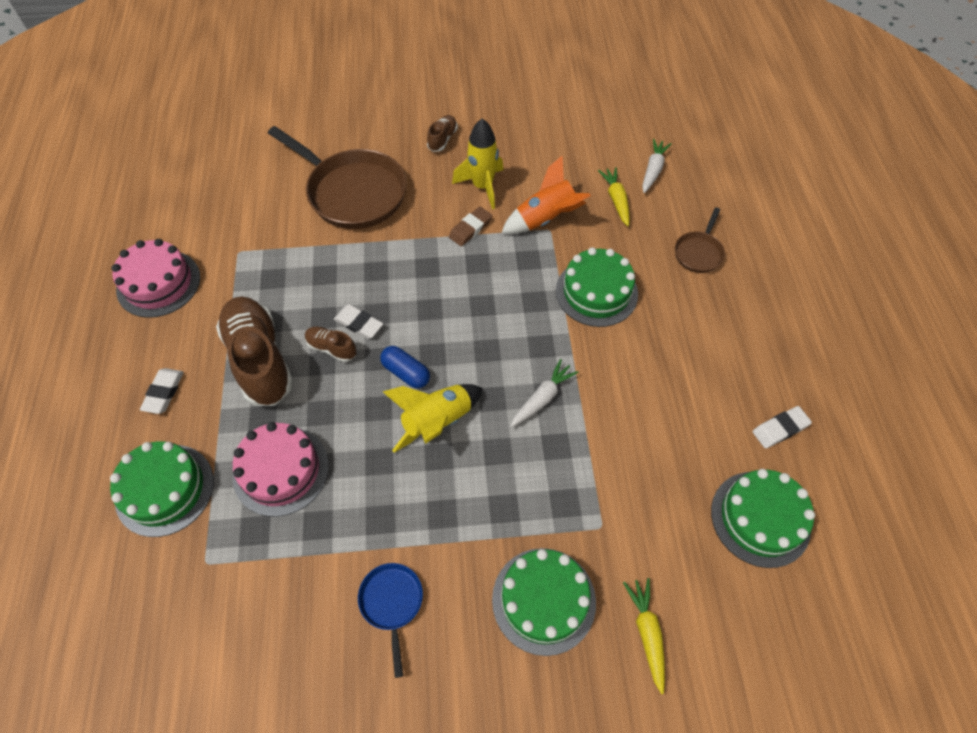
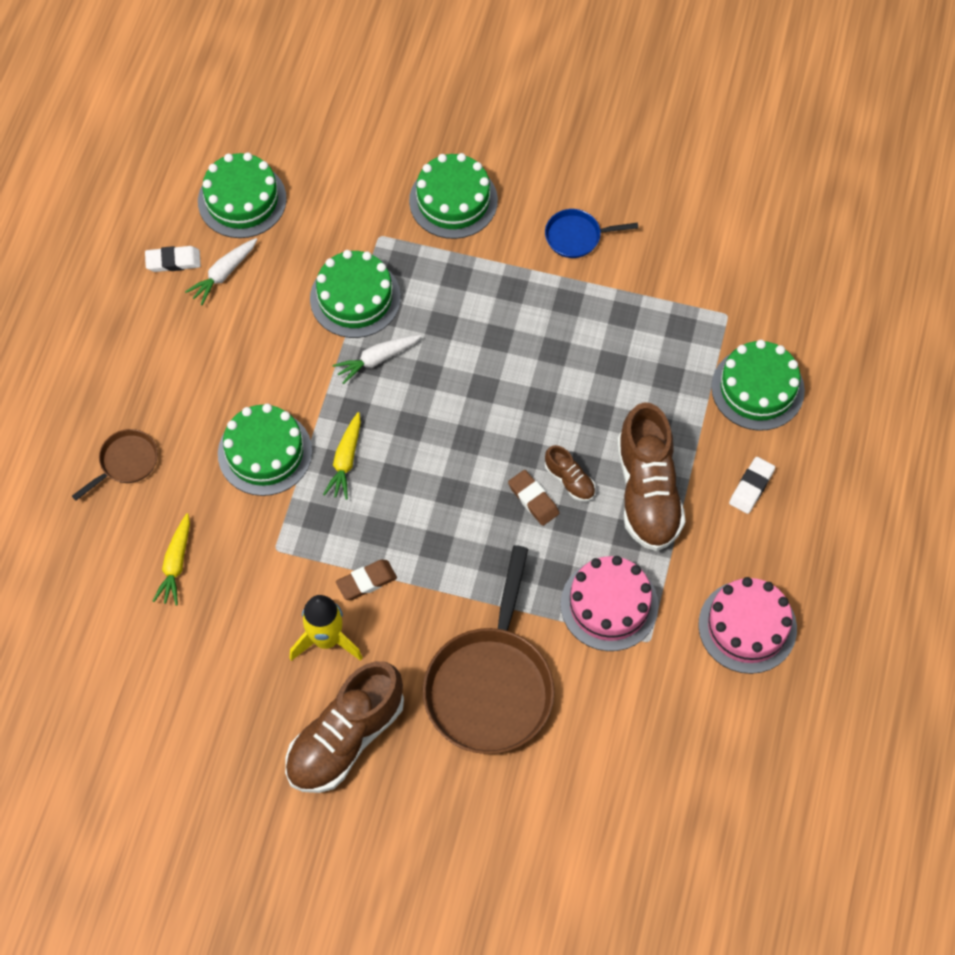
camera: 160 degrees left, 5 degrees up
(281, 470) = (647, 371): pink cake -> pink cake (609, 605)
(352, 192) = (490, 686): brown pan -> brown pan turned 135 degrees counterclockwise
(359, 324) = (533, 499): white eraser -> brown eraser
(392, 603) = (576, 236): blue pan -> blue pan turned 75 degrees clockwise
(406, 373) = (501, 428): blue capsule -> none
(437, 422) = (487, 369): yellow rocket -> none
(442, 139) = (345, 738): brown shoe -> brown shoe, size x2.18
(545, 219) = (273, 565): orange rocket -> none
(592, 450) = (355, 298): none -> green cake
(647, 633) = (383, 155): yellow carrot -> yellow carrot (345, 460)
(653, 170) = (105, 593): white carrot -> white carrot (223, 274)

